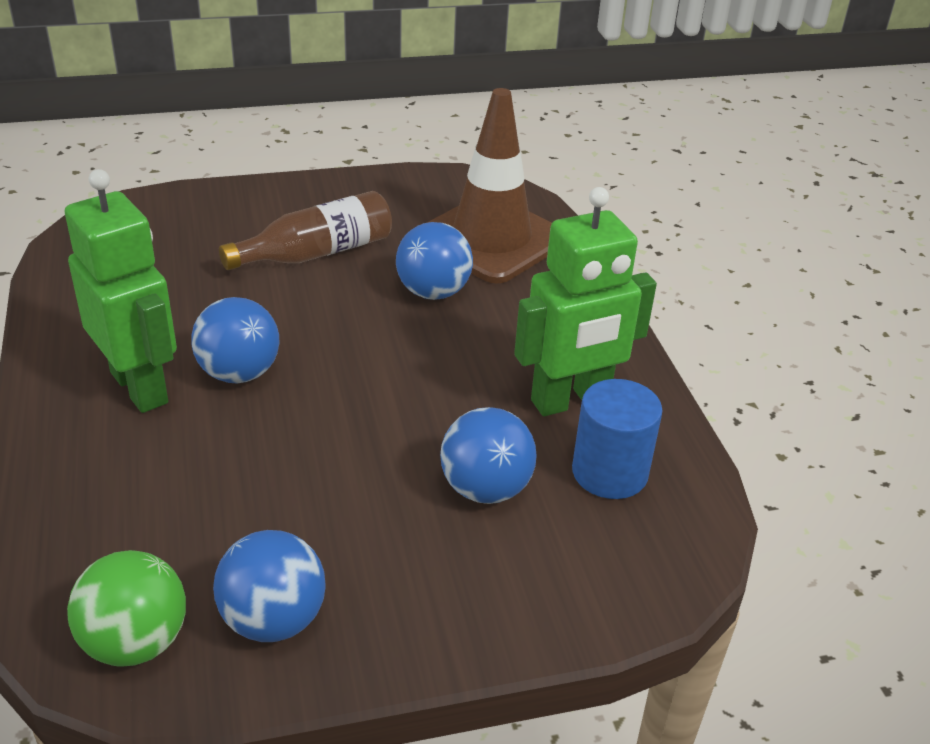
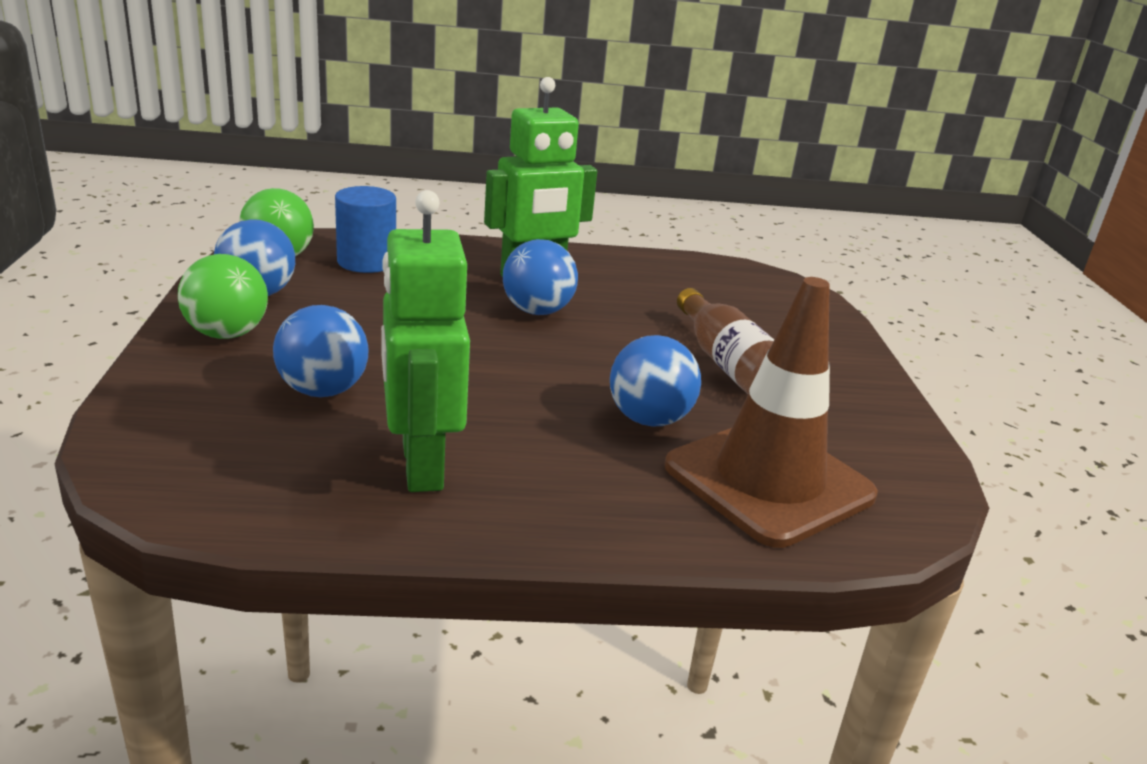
camera: 100 degrees right, 10 degrees down
(399, 606) = (226, 334): none -> green ball
(609, 472) = (294, 462): blue cylinder -> blue cylinder (366, 262)

